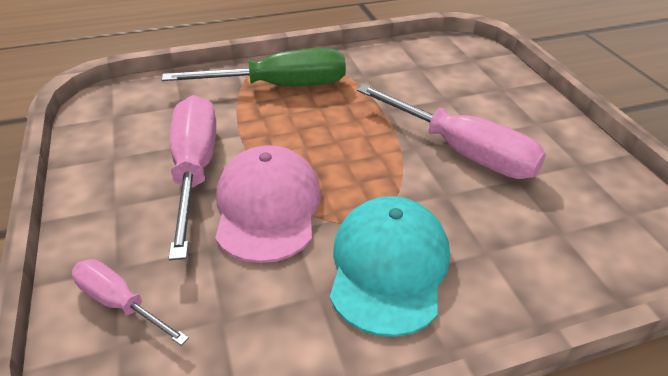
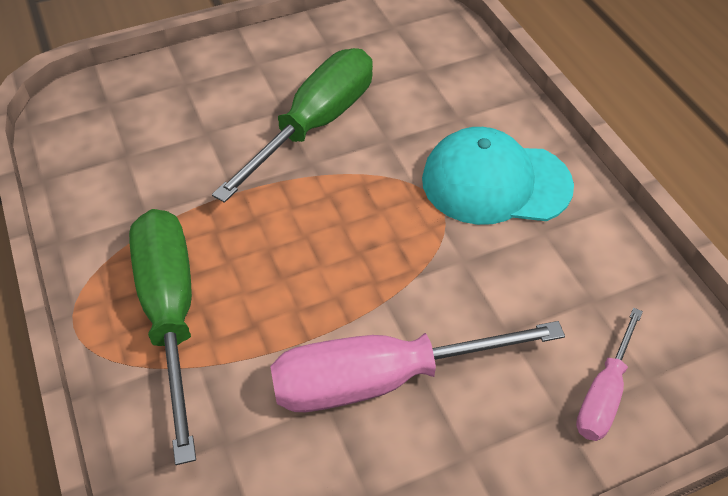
camera: 95 degrees left, 10 degrees up
(267, 207) = (436, 287): pink cap -> none
(462, 151) = (315, 124): pink screwdriver -> green screwdriver

